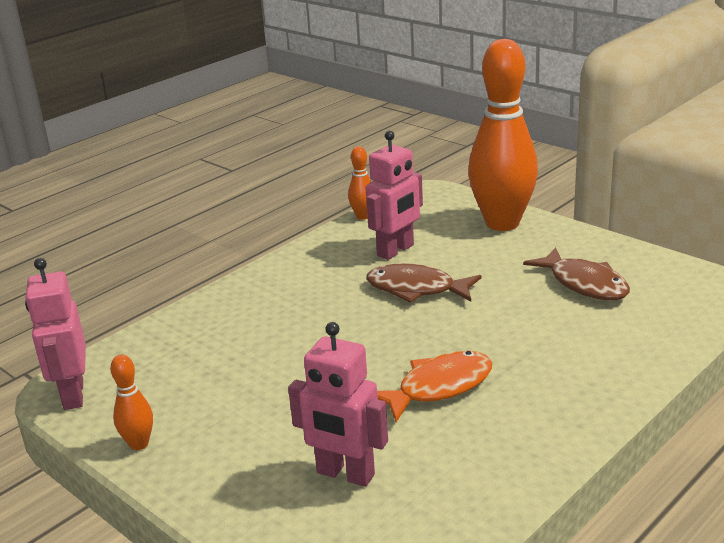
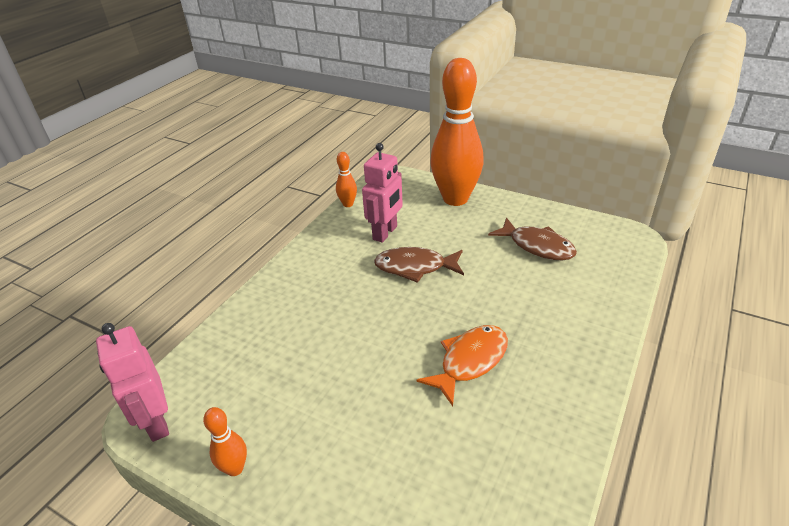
camera: 15 degrees left, 10 degrees up
(345, 474) = (429, 468): pink robot -> none

